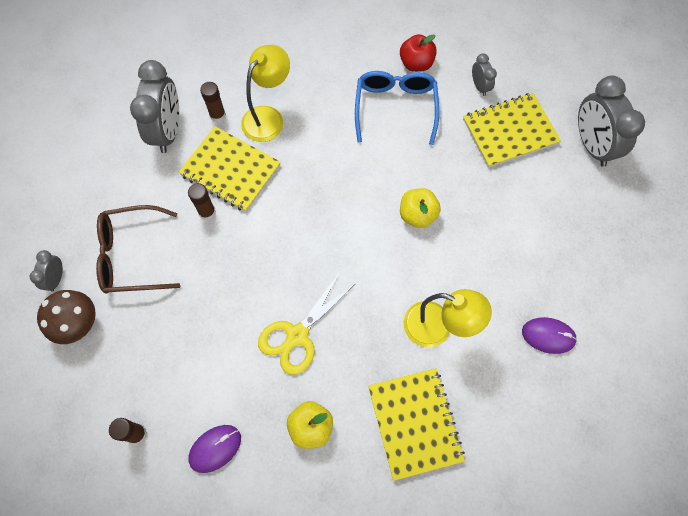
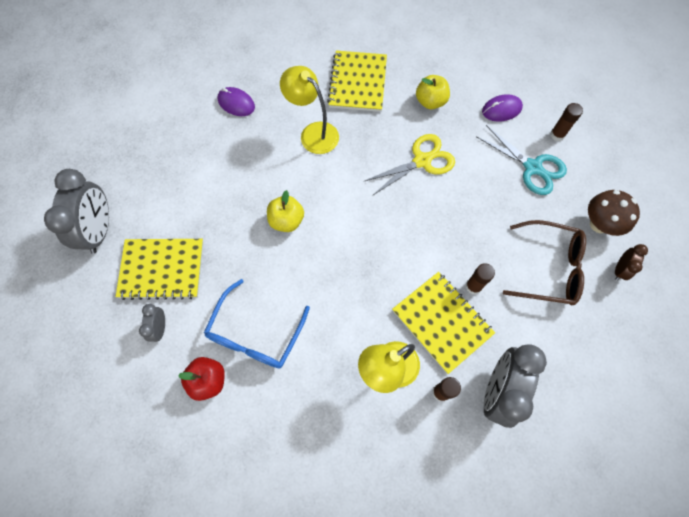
camera: 160 degrees left, 0 degrees up
(56, 278) = (619, 270): grey clock -> brown clock
(163, 373) = (532, 167): none -> turquoise scissors

